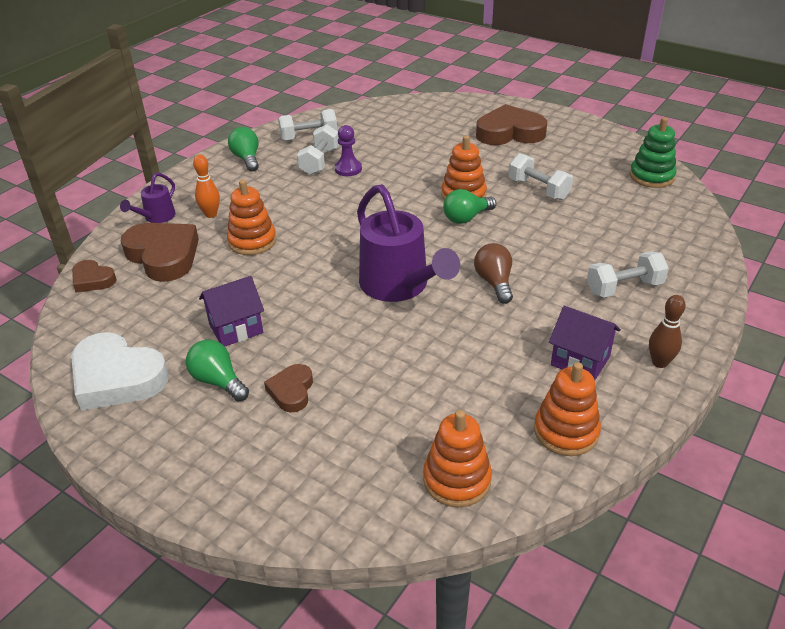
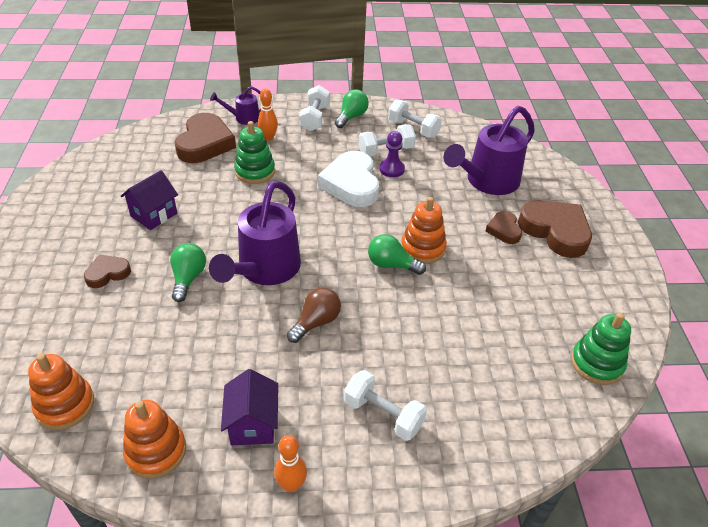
camera: 50 degrees right, 5 degrees up
(93, 280) = (157, 131): brown heart -> brown heart (504, 230)
(117, 378) = (72, 192): white heart -> white heart (351, 184)
(218, 381) = (96, 235): green light bulb -> green light bulb (188, 278)
(236, 328) = (154, 215): purple house -> purple house turned 75 degrees counterclockwise
(252, 241) = (255, 171): orange stacking toy -> green stacking toy
(420, 134) = (487, 182): none -> purple watering can
(538, 189) = (482, 290): white dumbbell -> white dumbbell (314, 118)
(659, 362) = (291, 485): brown bowling pin -> orange bowling pin

